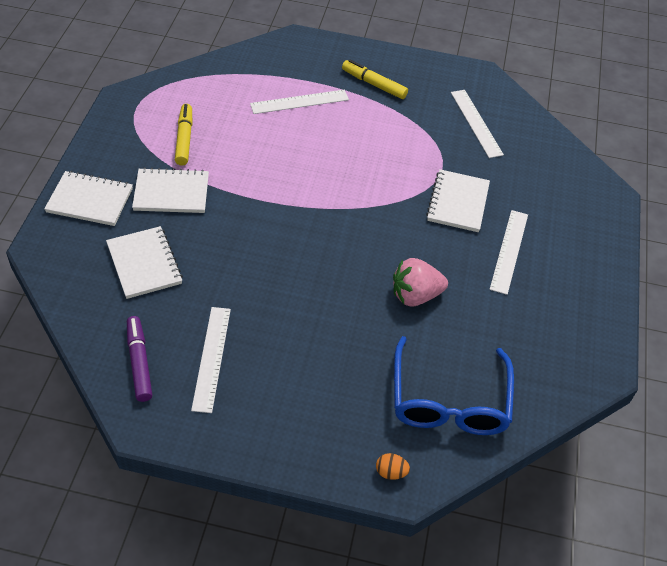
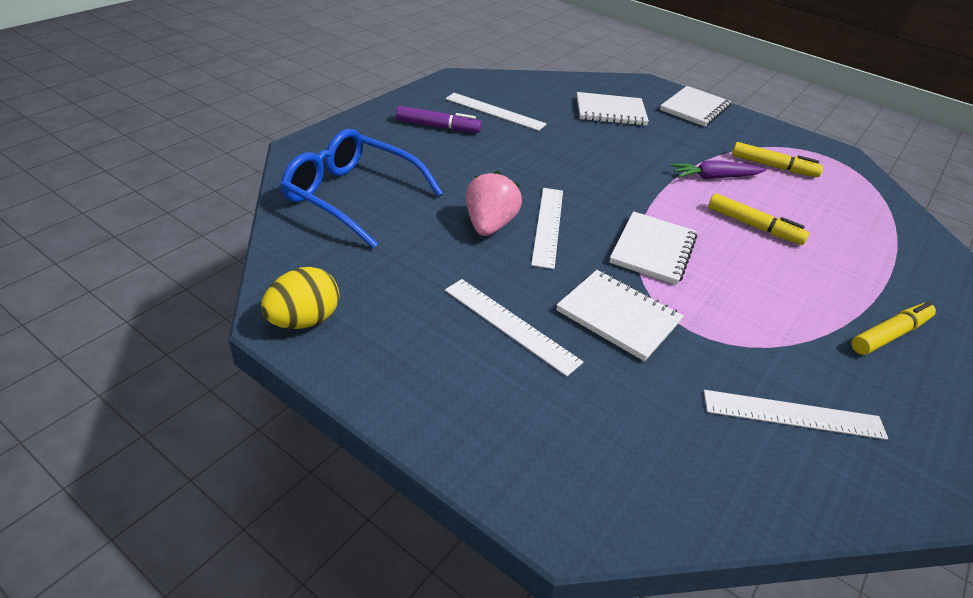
camera: 115 degrees right, 10 degrees down
(139, 362) = (512, 88): purple marker -> purple marker (438, 127)
(171, 193) = (694, 142): white notebook -> white notebook (653, 250)
(232, 173) = (714, 177): none -> purple carrot
(294, 146) = (754, 226): none -> yellow marker
(299, 102) = (841, 255): white ruler -> white ruler (547, 226)
(391, 472) = (320, 146): orange egg -> none
(594, 355) = (304, 320): none -> yellow egg

